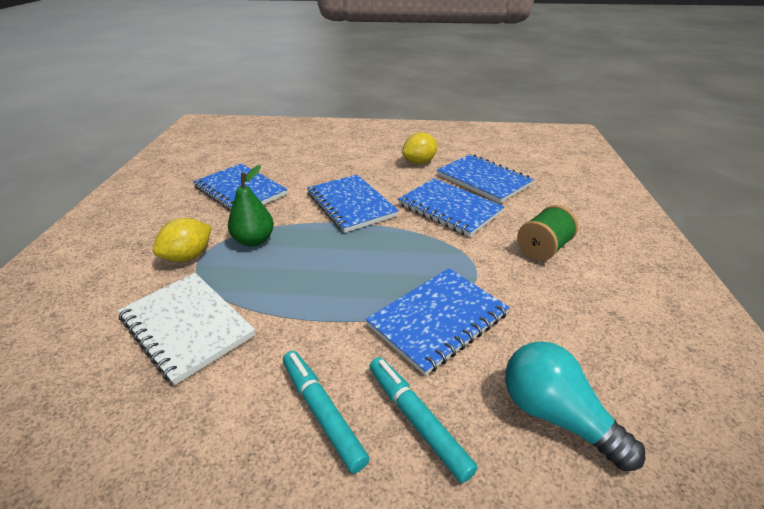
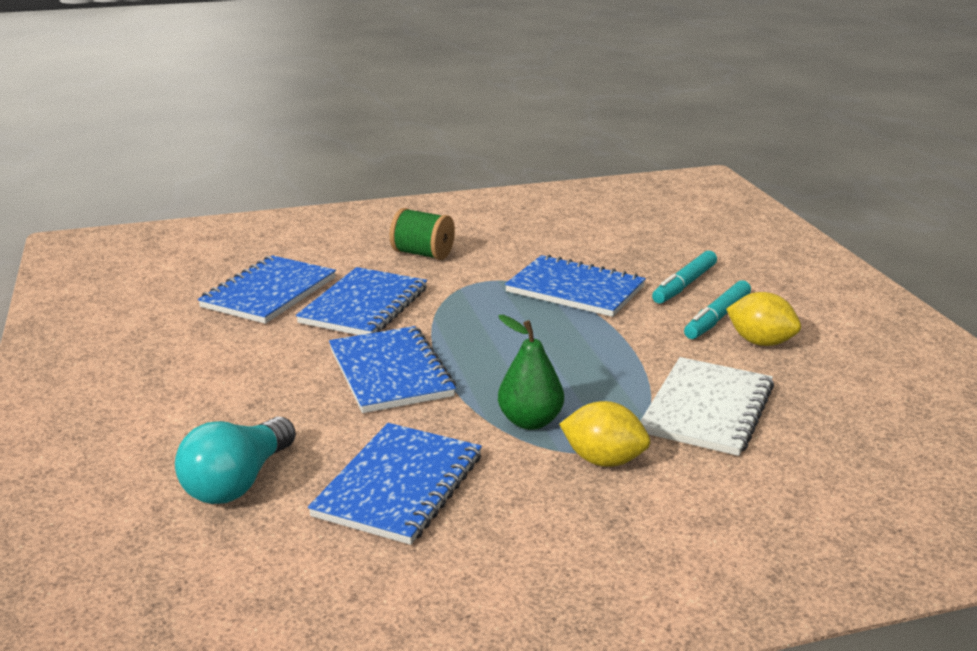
camera: 110 degrees left, 10 degrees down
(351, 205) = (390, 373): blue notebook -> blue notebook turned 60 degrees counterclockwise
(419, 162) = (220, 344): yellow lemon -> yellow lemon (760, 342)
(555, 415) = (631, 245): turquoise light bulb -> turquoise light bulb (238, 482)

